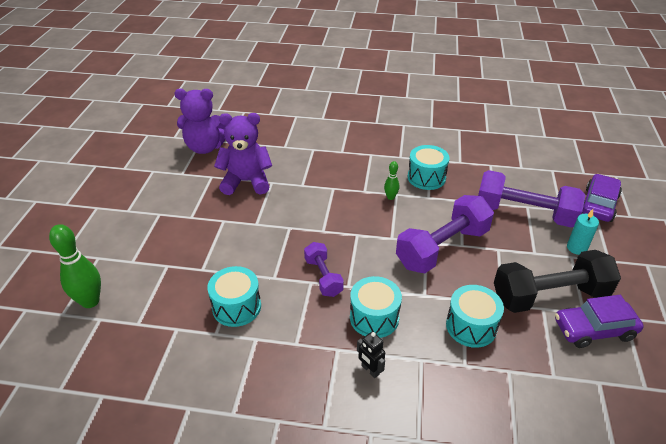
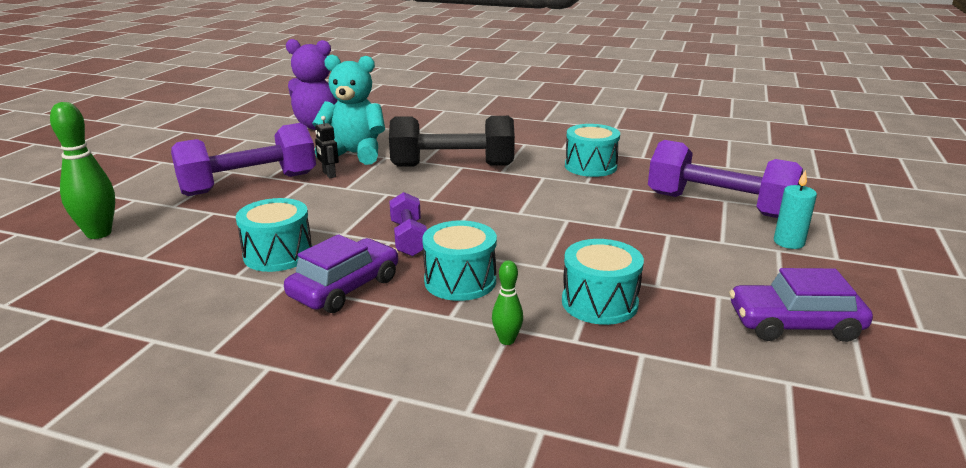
camera: 10 degrees right, 15 degrees down
(246, 182) = (354, 154): purple teddy bear -> turquoise teddy bear
(370, 370) = (429, 330): black robot -> black robot (329, 174)
(390, 197) = (534, 179): green bowling pin -> green bowling pin (507, 340)
(442, 248) = (587, 227): purple dumbbell -> purple dumbbell (249, 184)
(549, 296) = (732, 284): black dumbbell -> black dumbbell (452, 165)
(598, 204) = (833, 206): purple car -> purple car (345, 288)

